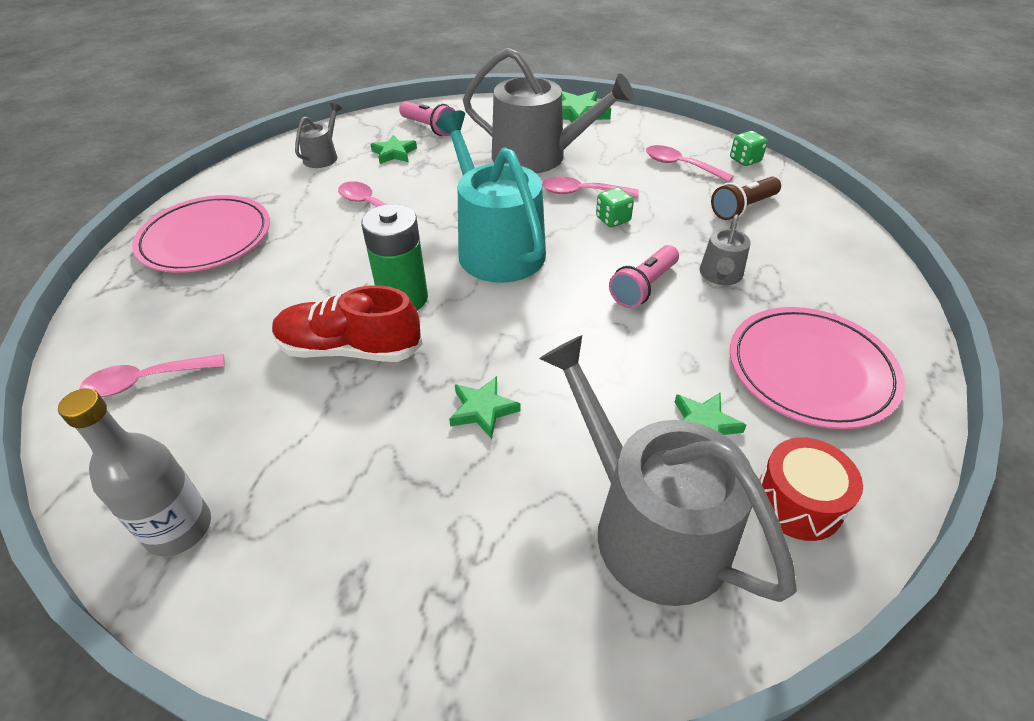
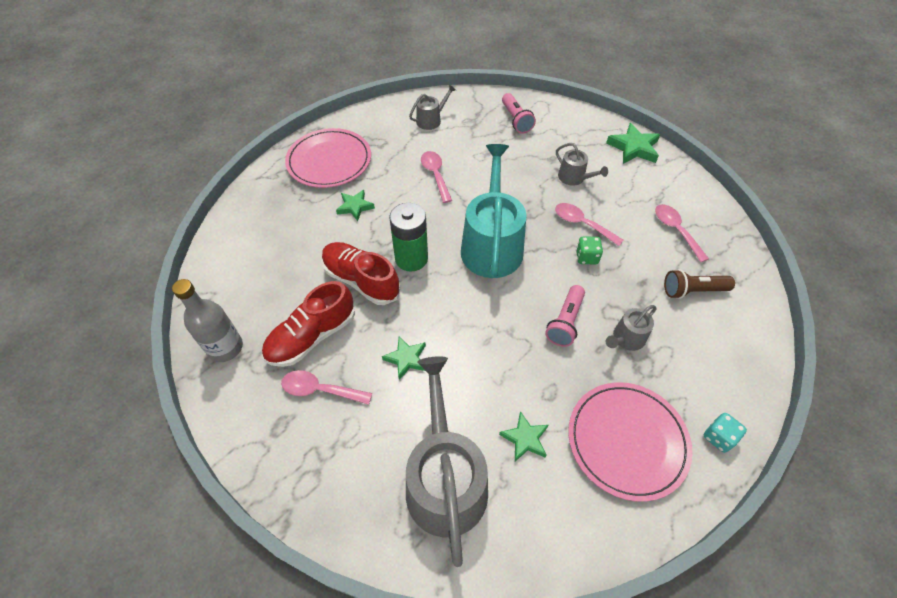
camera: 30 degrees right, 10 degrees up
(146, 381) = (252, 250): pink spoon -> pink spoon (320, 390)
(322, 446) = (312, 336): none -> red shoe
(394, 153) = (478, 135): green star -> green star (355, 207)
(538, 156) = (574, 178): grey watering can -> grey watering can, size x0.47
(643, 287) = (565, 322): pink flashlight -> pink flashlight turned 45 degrees counterclockwise
(745, 160) = (733, 247): green dice -> none
(798, 502) = (541, 518): red drum -> none
(889, 322) = (718, 437): none -> turquoise dice

